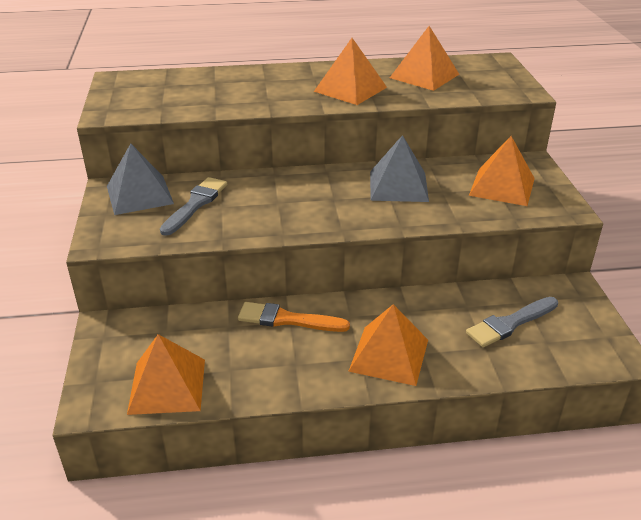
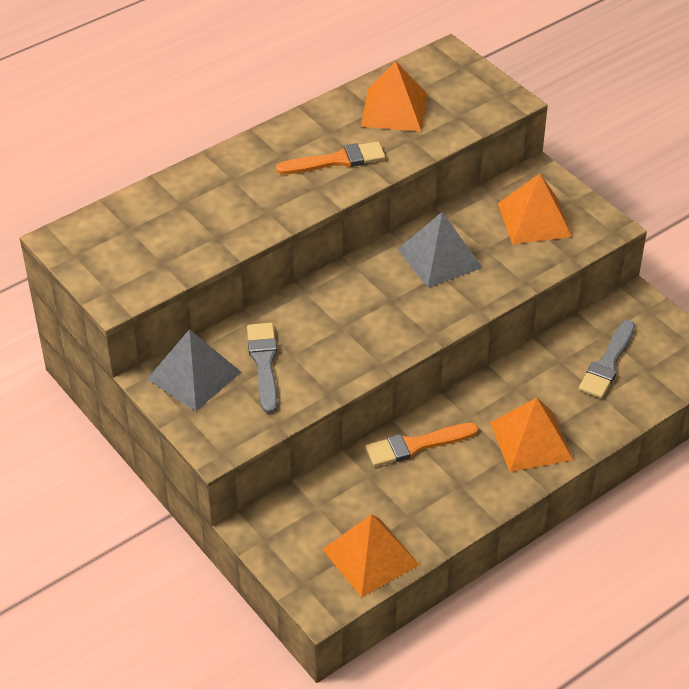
camera: 30 degrees left, 10 degrees up
(350, 89) = (336, 160): orange pyramid -> orange brush

